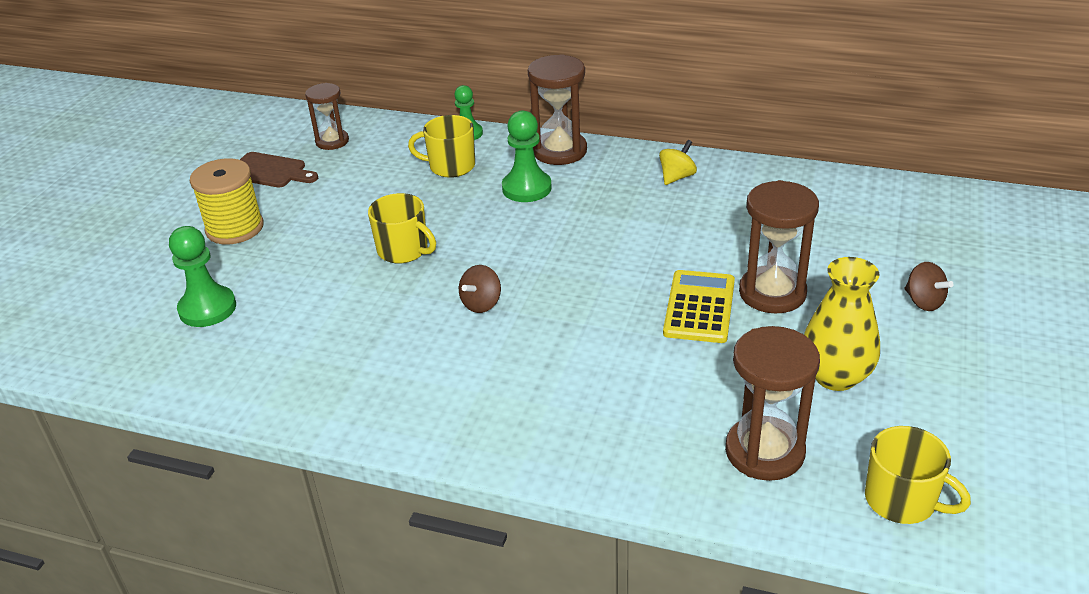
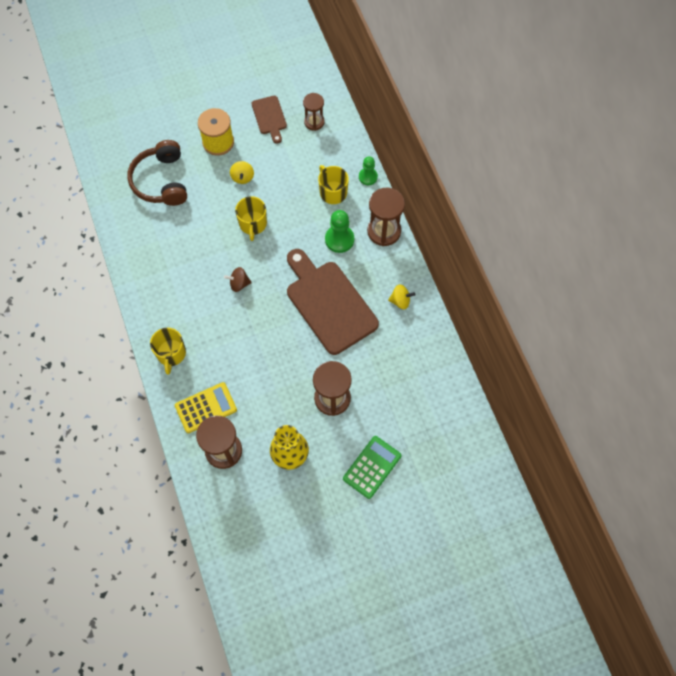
camera: 50 degrees right, 30 degrees up
(207, 308) = (161, 181): green pawn -> brown headphones
(320, 229) = (242, 177): none -> yellow spinning top
(613, 235) = (329, 303): none -> brown cutting board
(699, 307) = (299, 373): yellow calculator -> yellow calculator (206, 407)
(902, 500) = (230, 515): yellow mug -> yellow mug (171, 354)
(924, 302) = (372, 467): brown spinning top -> green calculator

